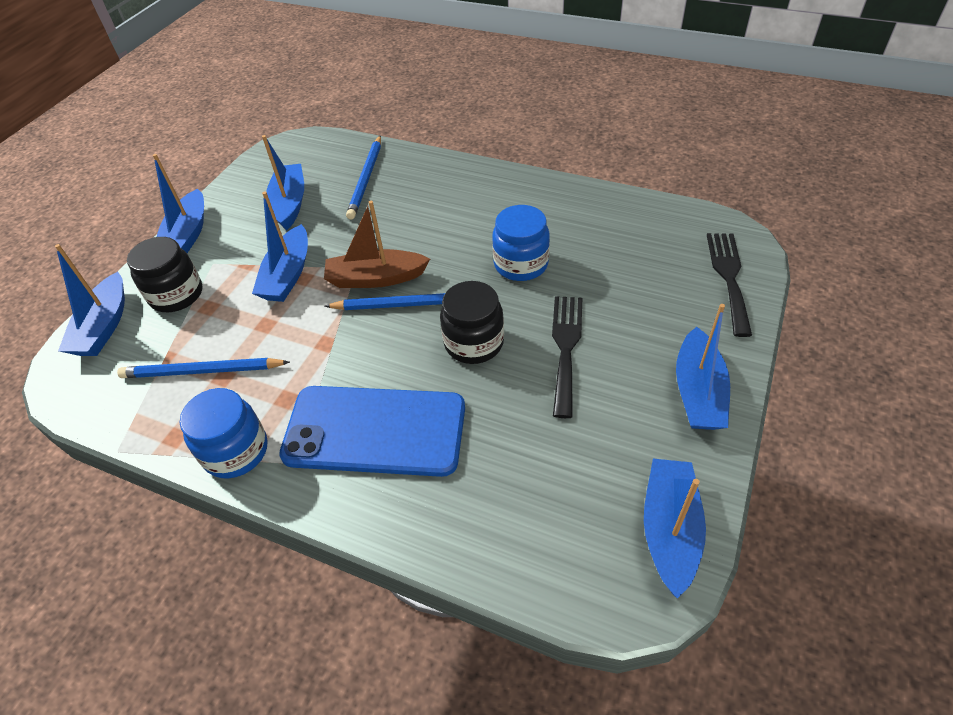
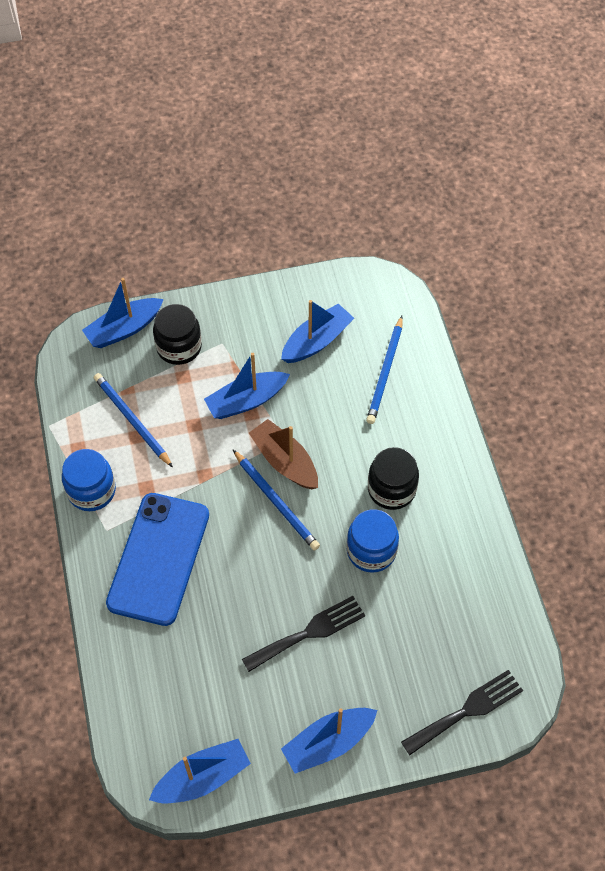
camera: 50 degrees right, 10 degrees up
(188, 235) = (235, 302): blue boat -> none
(366, 179) = (385, 372): blue pencil -> blue pencil turned 45 degrees counterclockwise
(375, 430) = (159, 558): blue phone -> blue phone turned 45 degrees clockwise
(474, 343) = (271, 569): black jar -> black jar (391, 489)

